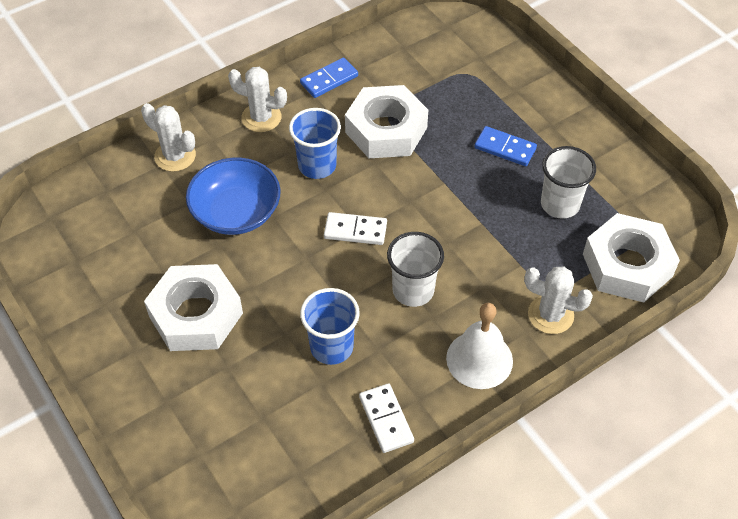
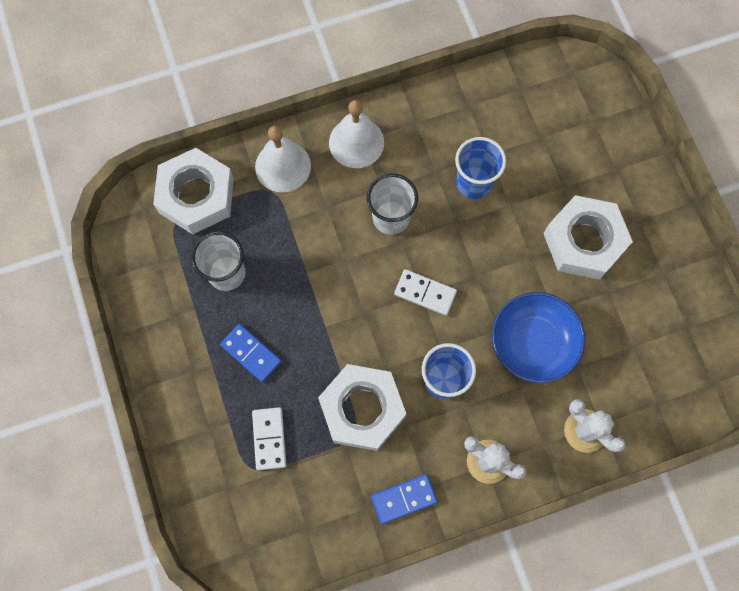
camera: 165 degrees left, 20 degrees up
(386, 419) = (445, 112): white domino -> white domino (269, 439)
(550, 315) = (283, 166): white cactus -> white bell

